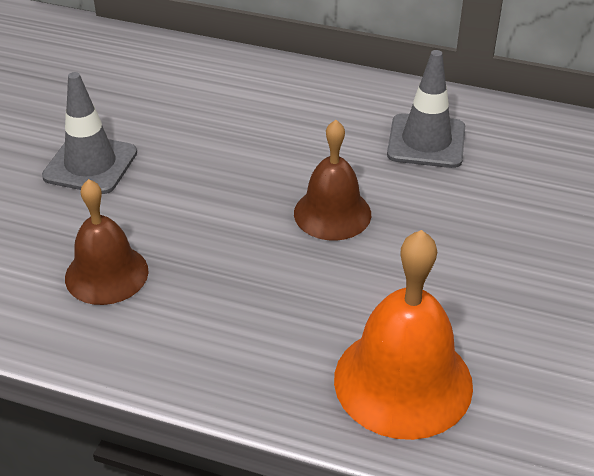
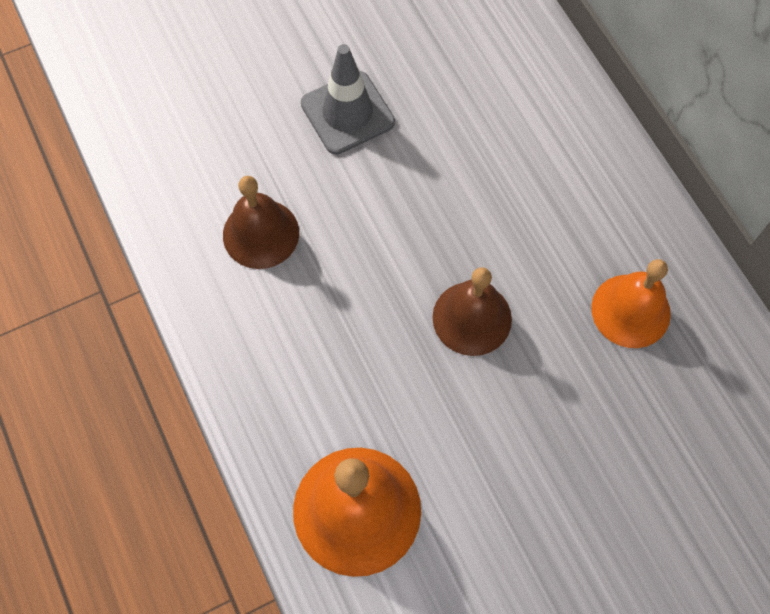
camera: 45 degrees right, 25 degrees up
(426, 141) = (630, 310): grey traffic cone -> orange bell

